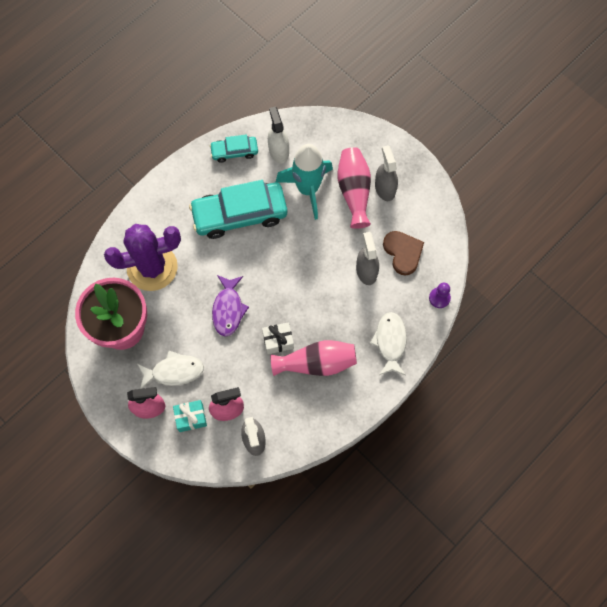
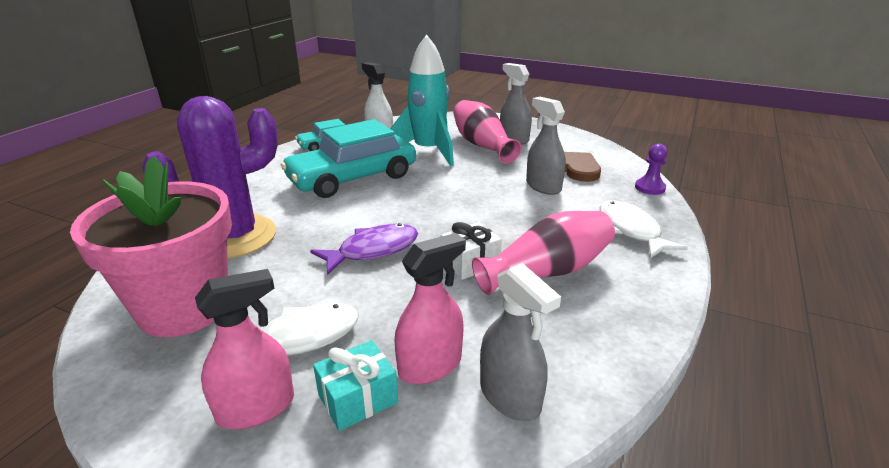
camera: 20 degrees left, 40 degrees down
(228, 309) = (373, 250): purple fish -> purple fish turned 105 degrees counterclockwise

